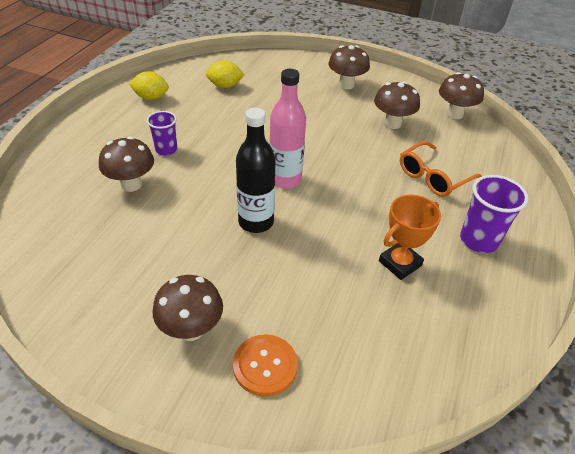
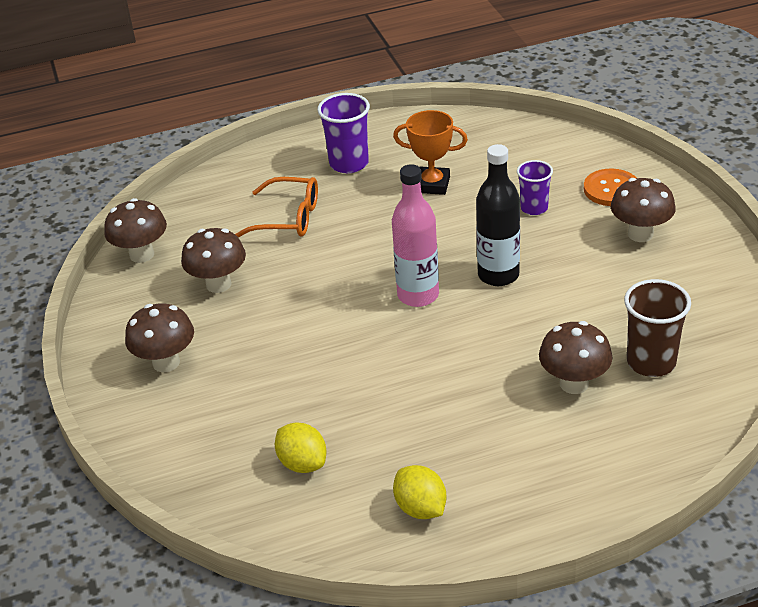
camera: 125 degrees left, 5 degrees down
(92, 224) = (651, 362): none -> brown cup
(166, 150) = (492, 405): purple cup -> purple cup (534, 208)

